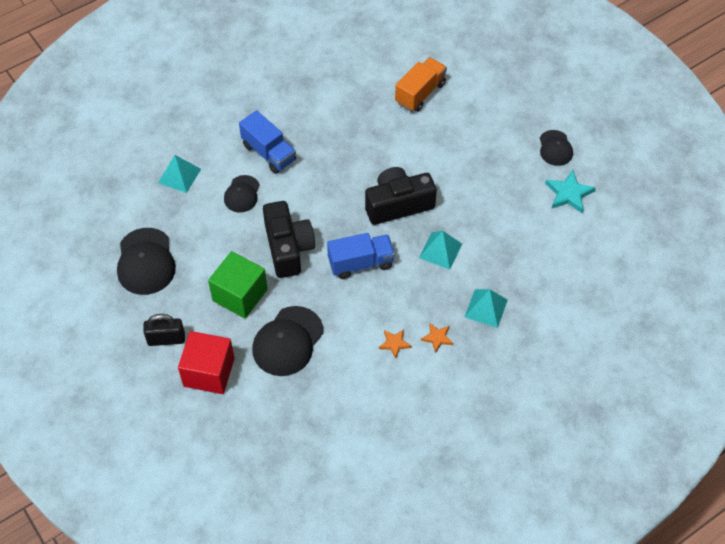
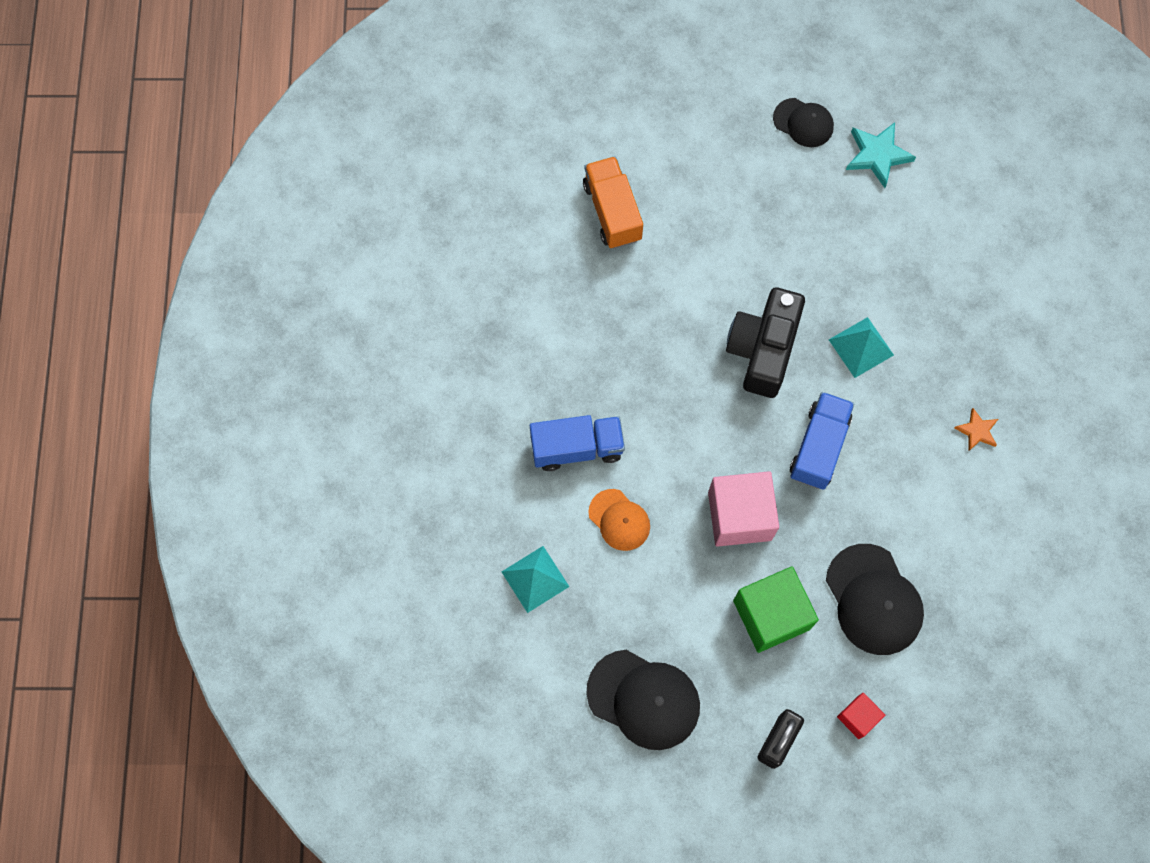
camera: 55 degrees left, 15 degrees up
(209, 372) = (858, 717): red cube -> red cube, size x0.52
(242, 194) = (619, 520): black cap -> orange cap
(288, 248) = (739, 516): black camera -> pink cube
(394, 343) = (954, 482): orange star -> none
(486, 308) = (972, 352): turquoise pyramid -> none

